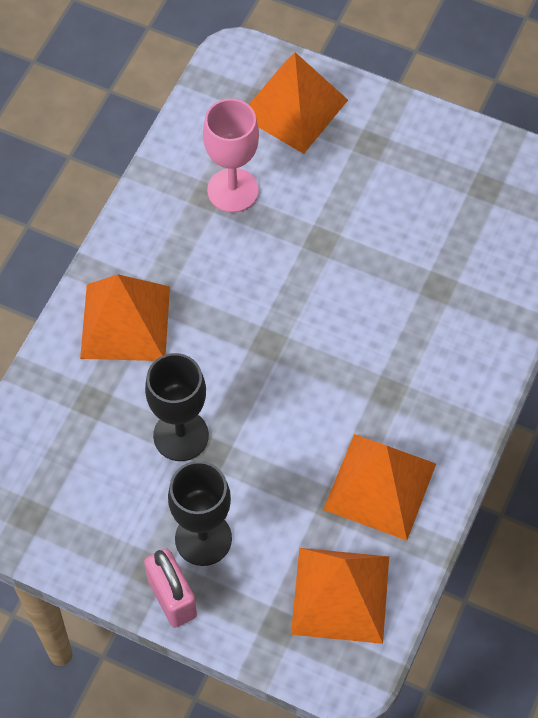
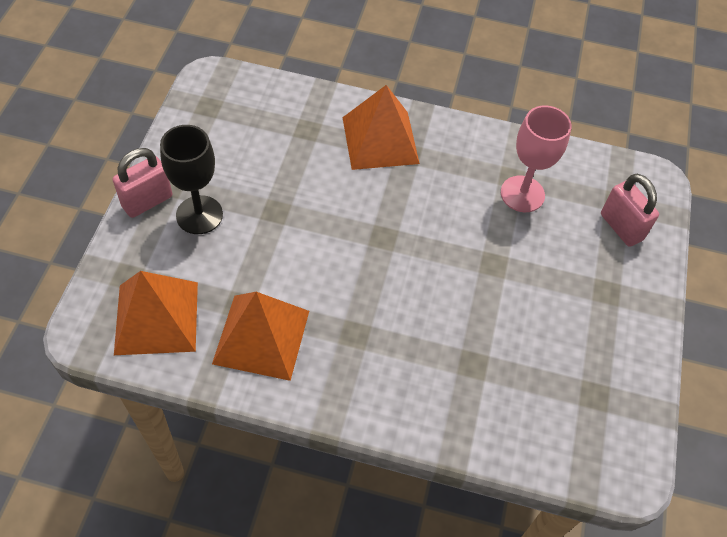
camera: 75 degrees right, 5 degrees down
(181, 435) = (287, 188): black goblet -> none
(293, 108) = (621, 227): orange pyramid -> pink padlock

